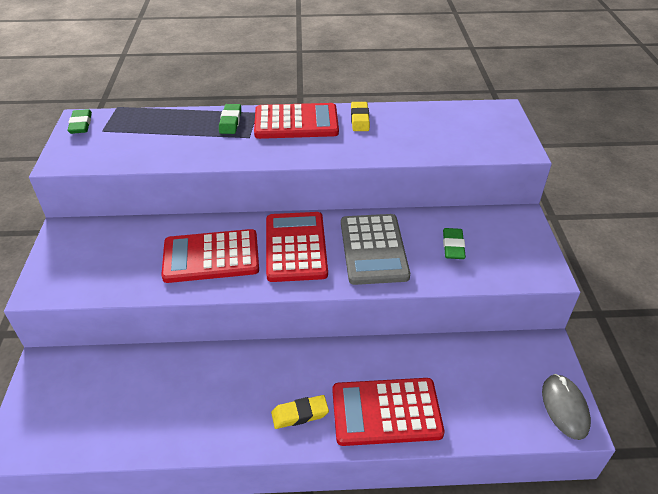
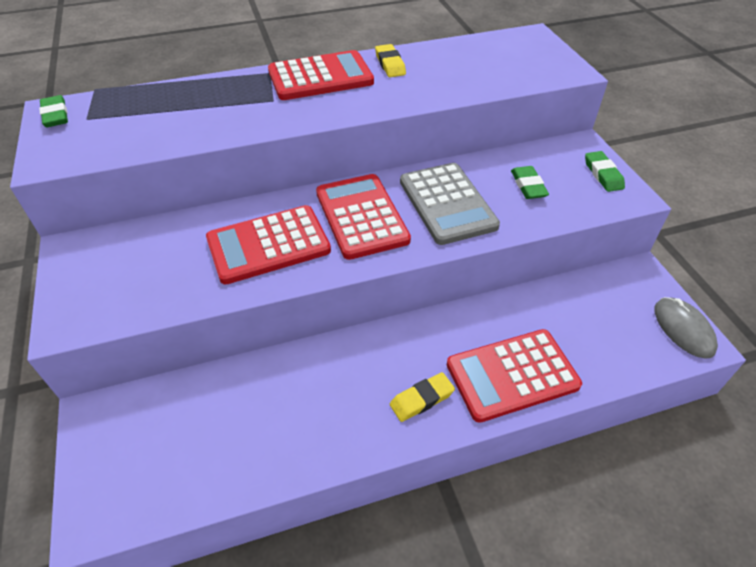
camera: 15 degrees left, 5 degrees up
(230, 122) = (243, 87): green eraser -> green eraser (603, 174)

